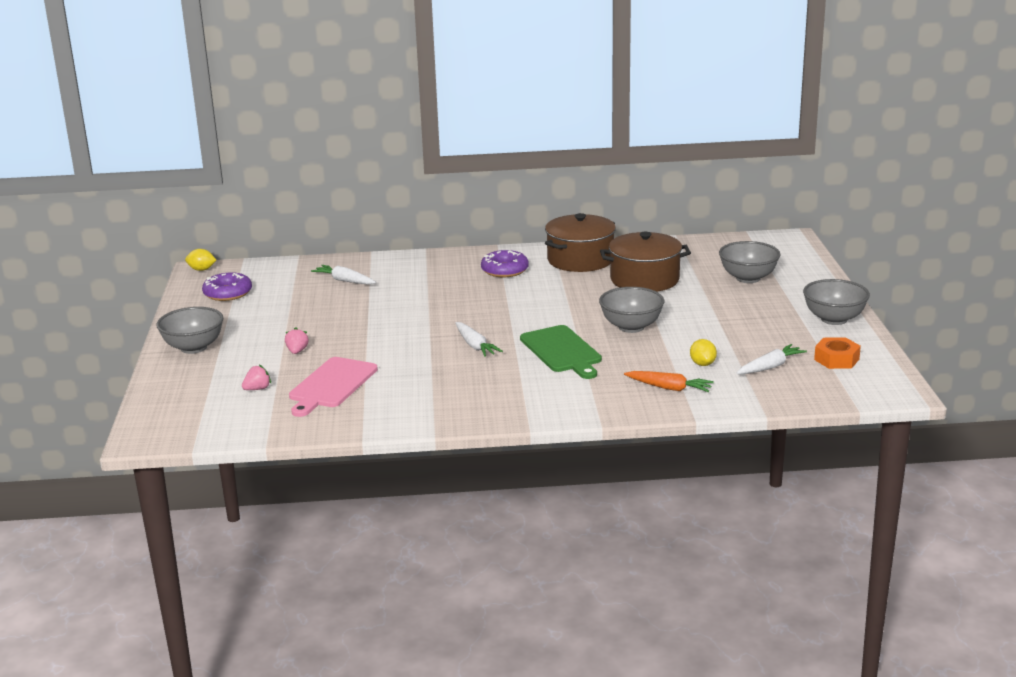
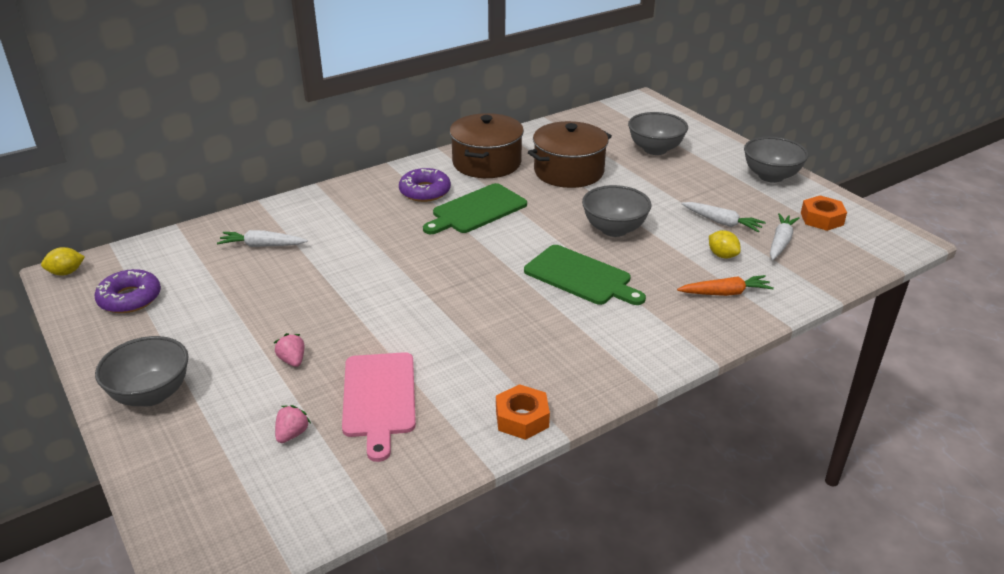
camera: 30 degrees left, 10 degrees up
(414, 419) = (522, 418): none -> orange nut
(475, 345) = (487, 294): white carrot -> white carrot (721, 222)
(531, 291) = (476, 210): none -> green cutting board

